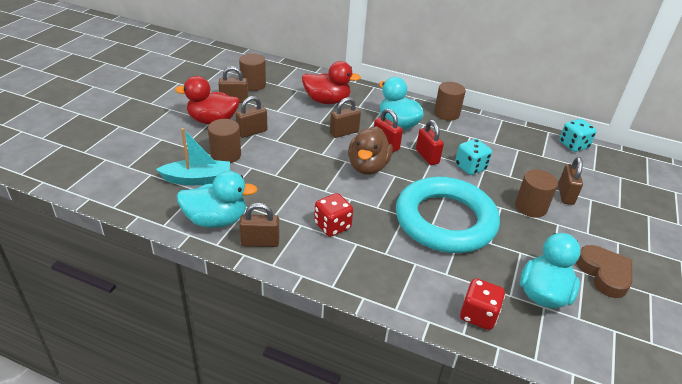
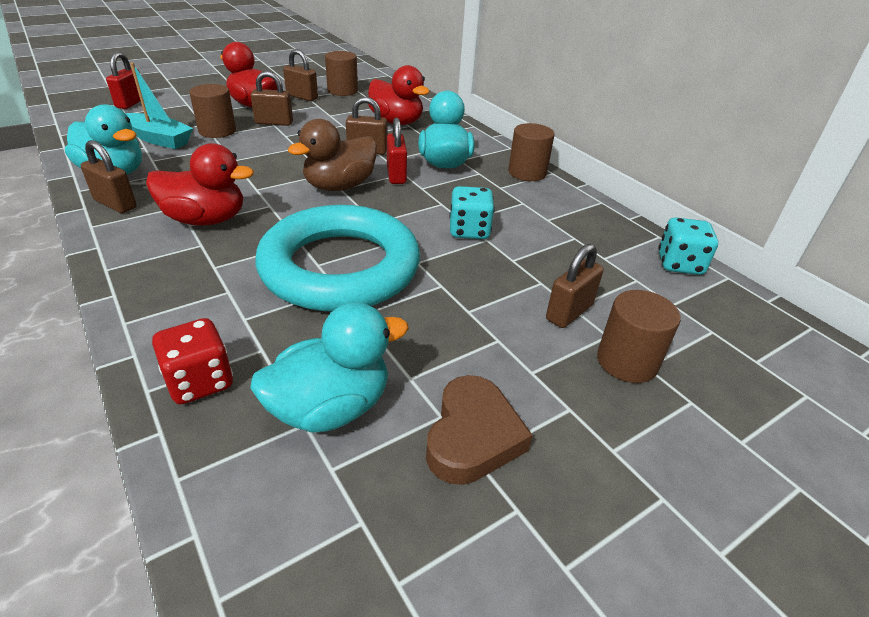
camera: 35 degrees right, 0 degrees up
(332, 226) = (206, 220): red dice -> red duck
(427, 156) = (428, 201): red padlock -> red padlock (131, 103)
(530, 207) = (486, 303): brown cylinder -> brown cylinder (627, 361)

